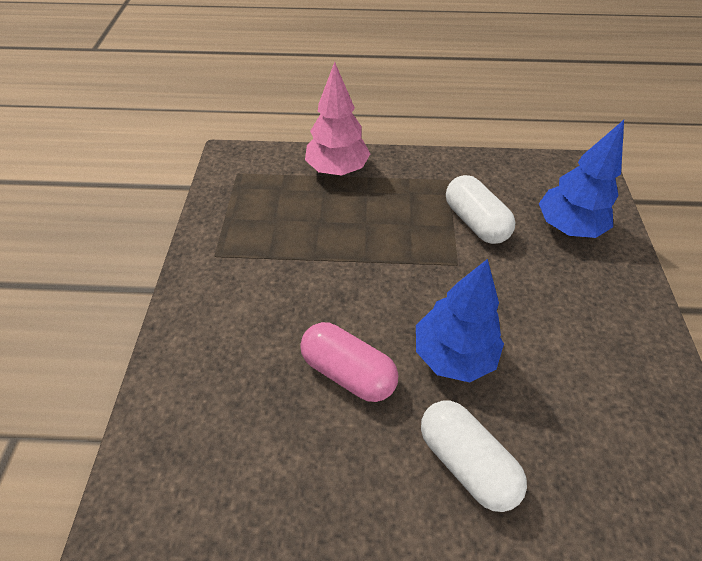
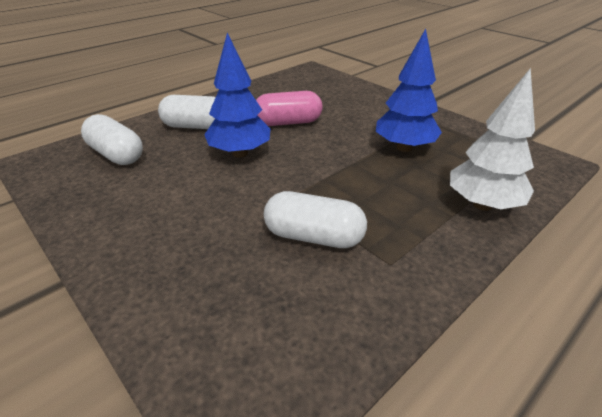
camera: 135 degrees right, 15 degrees down
(337, 170) = (482, 205): pink tree -> white tree
(567, 227) = (219, 293): blue tree -> blue tree (404, 147)
(604, 469) = (116, 154): none -> white capsule

